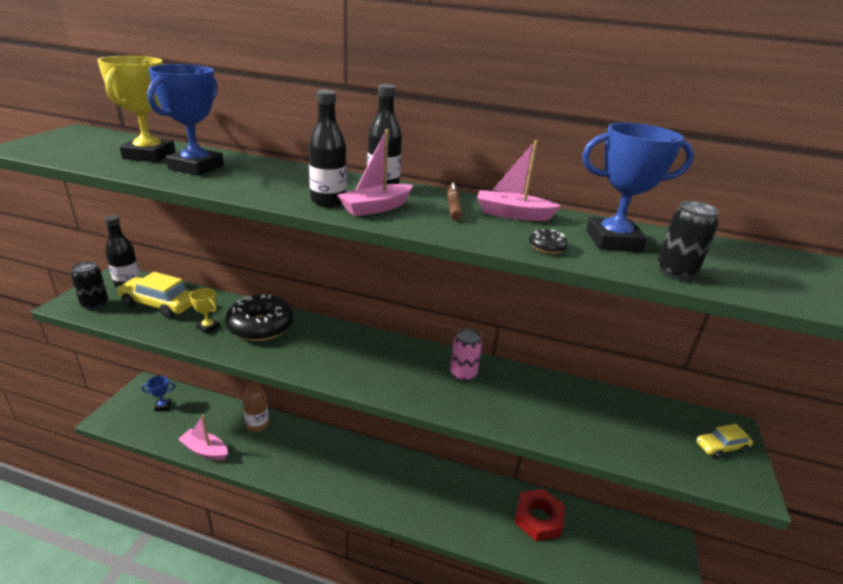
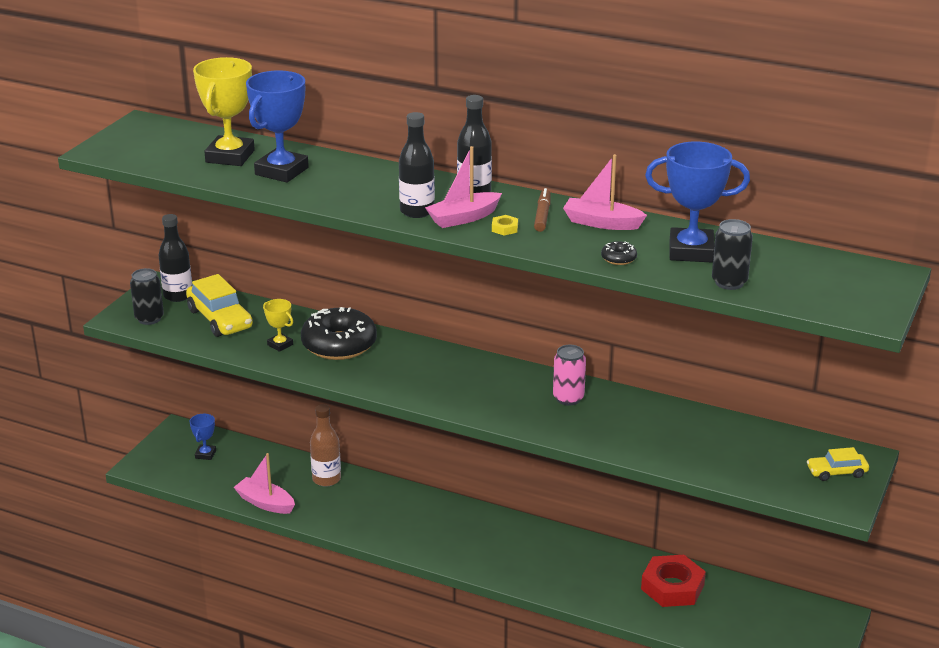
camera: 10 degrees right, 0 degrees up
(159, 304) = (220, 319): yellow car -> yellow car turned 150 degrees counterclockwise
(163, 406) = (205, 454): blue trophy -> blue trophy turned 75 degrees counterclockwise
(419, 217) = (504, 228): none -> yellow nut

